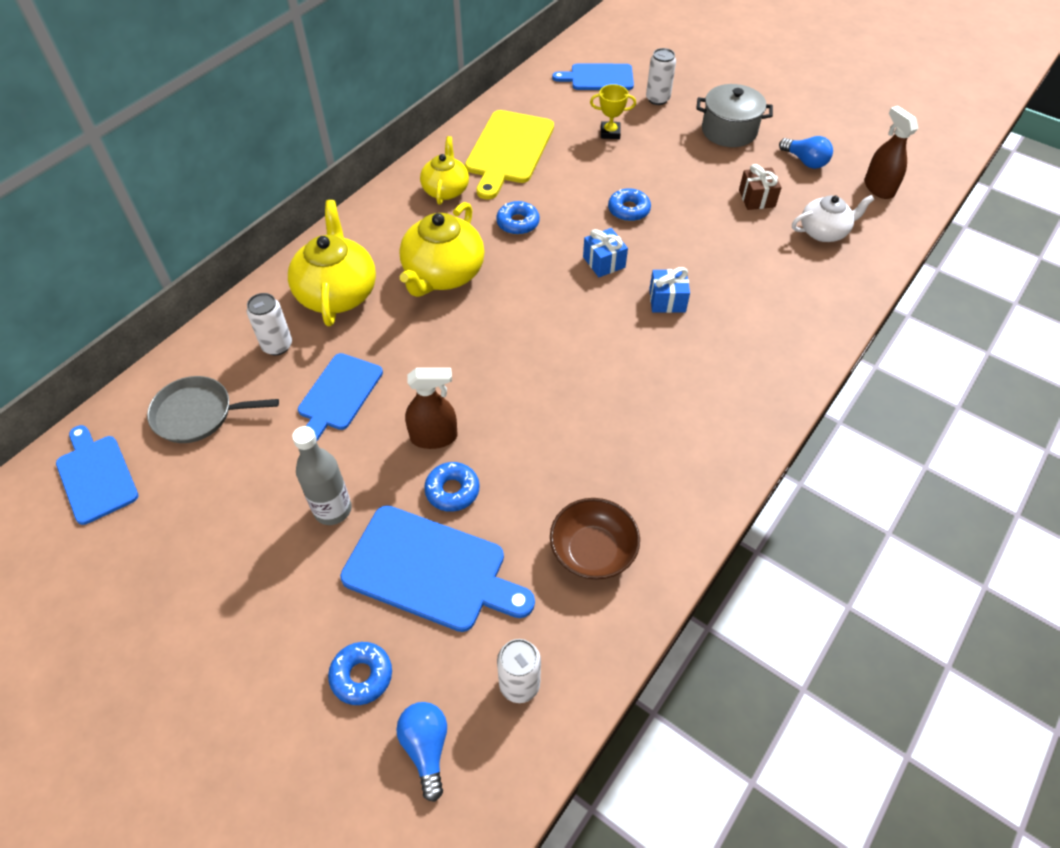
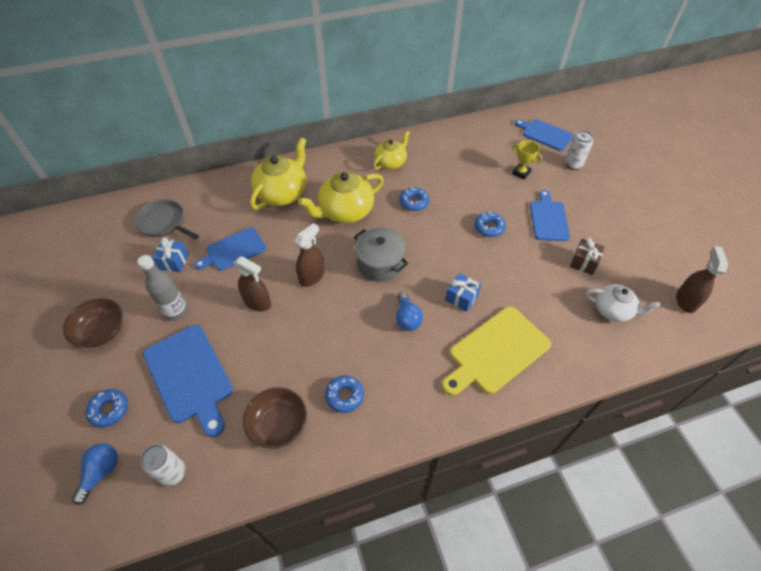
camera: 35 degrees right, 0 degrees up
(96, 476) = (97, 228): blue cutting board -> blue cutting board (548, 219)
(249, 596) = (101, 331): none -> brown bowl
(277, 345) = (229, 206): white can -> none
(452, 490) = (239, 338): blue donut -> blue donut (344, 396)
(474, 370) = (312, 276): none -> brown spray bottle
(508, 150) = (448, 155): yellow cutting board -> yellow cutting board (496, 352)
(604, 262) = (443, 252): blue gift -> blue gift (174, 261)
(729, 131) = (605, 208): grey pot -> grey pot (380, 264)
(805, 161) = (644, 254): blue light bulb -> blue light bulb (407, 318)

